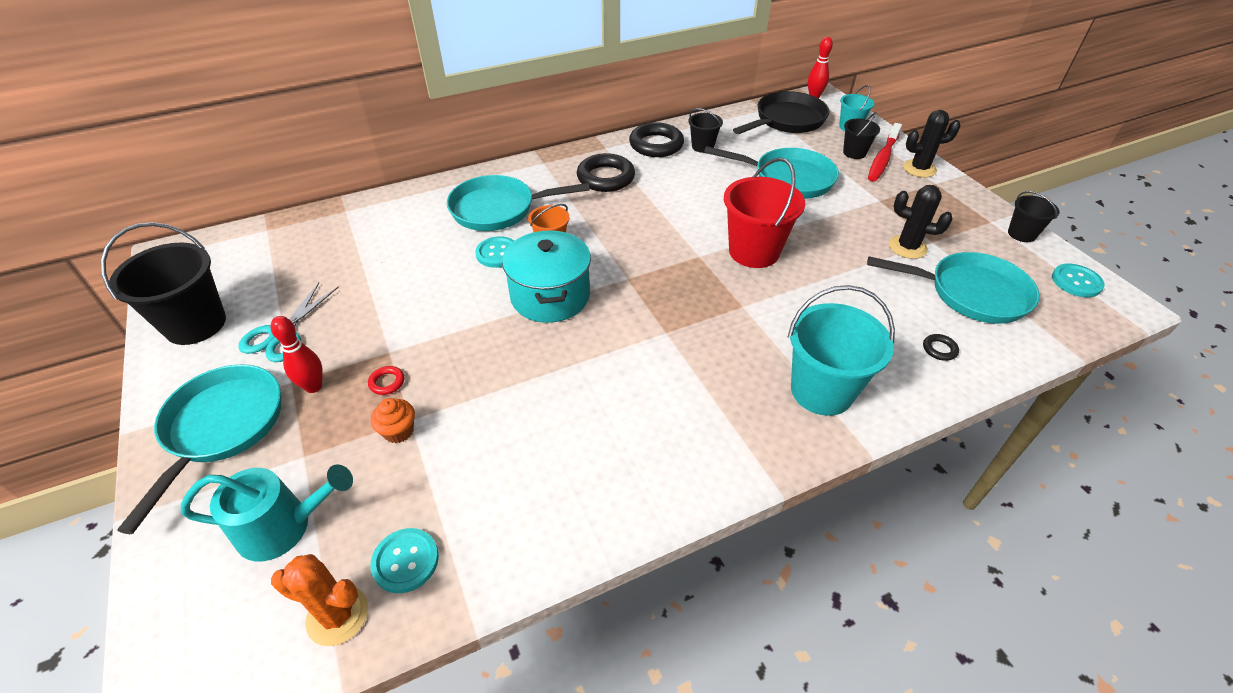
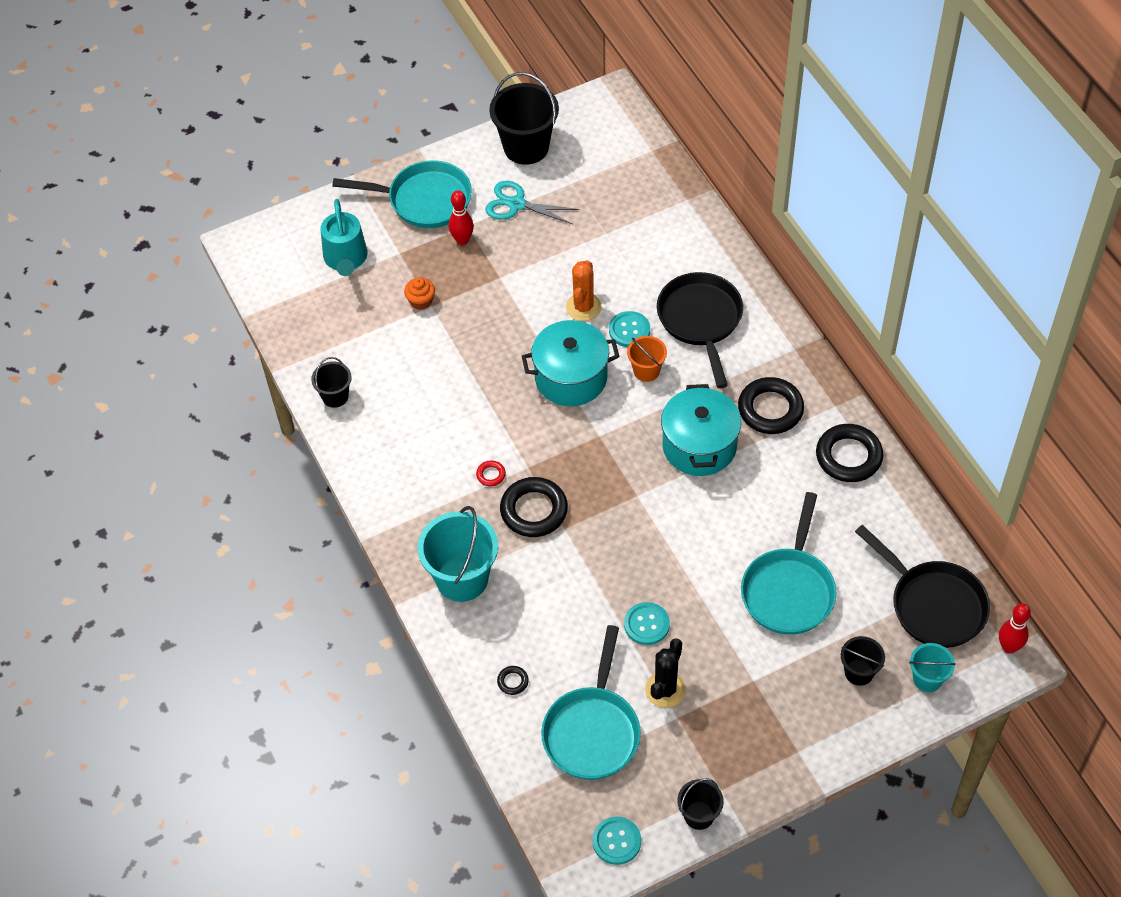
camera: 90 degrees right, 10 degrees up
(337, 615) = (287, 302): orange cactus -> orange cactus (583, 307)
(387, 382) = (467, 283): red ring -> red ring (491, 475)
(405, 561) = (320, 327): turquoise button -> turquoise button (646, 624)
(498, 209) = (701, 320): turquoise pan -> black pan
(643, 217) = (699, 446): none -> turquoise pot
(702, 146) = (851, 505): black bucket -> black bucket (335, 396)
(723, 329) = (534, 510): none -> black ring
(754, 252) = (647, 544): red bucket -> none
(882, 158) = (849, 703): red toothbrush -> none
(919, 169) = (829, 740): black cactus -> none

